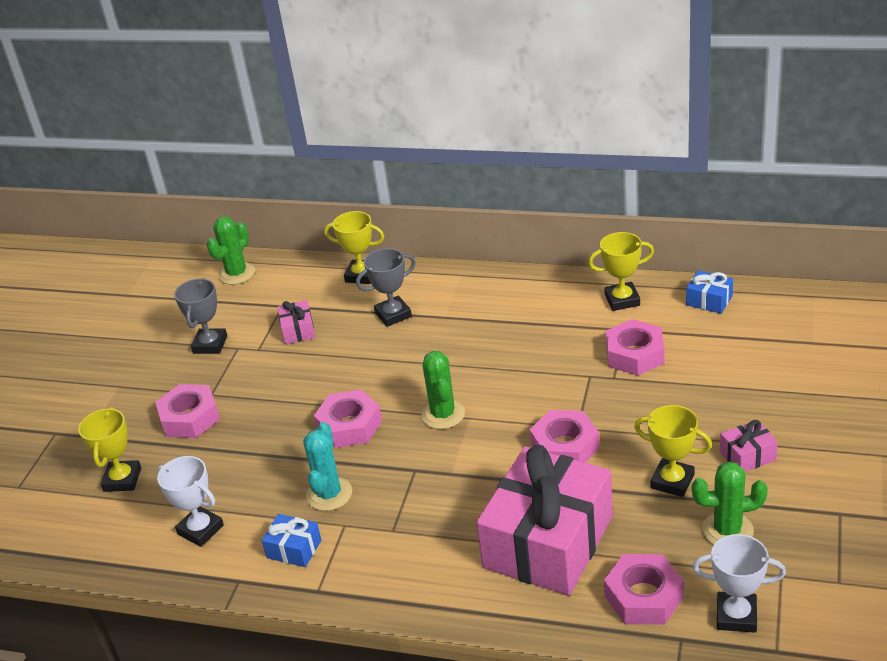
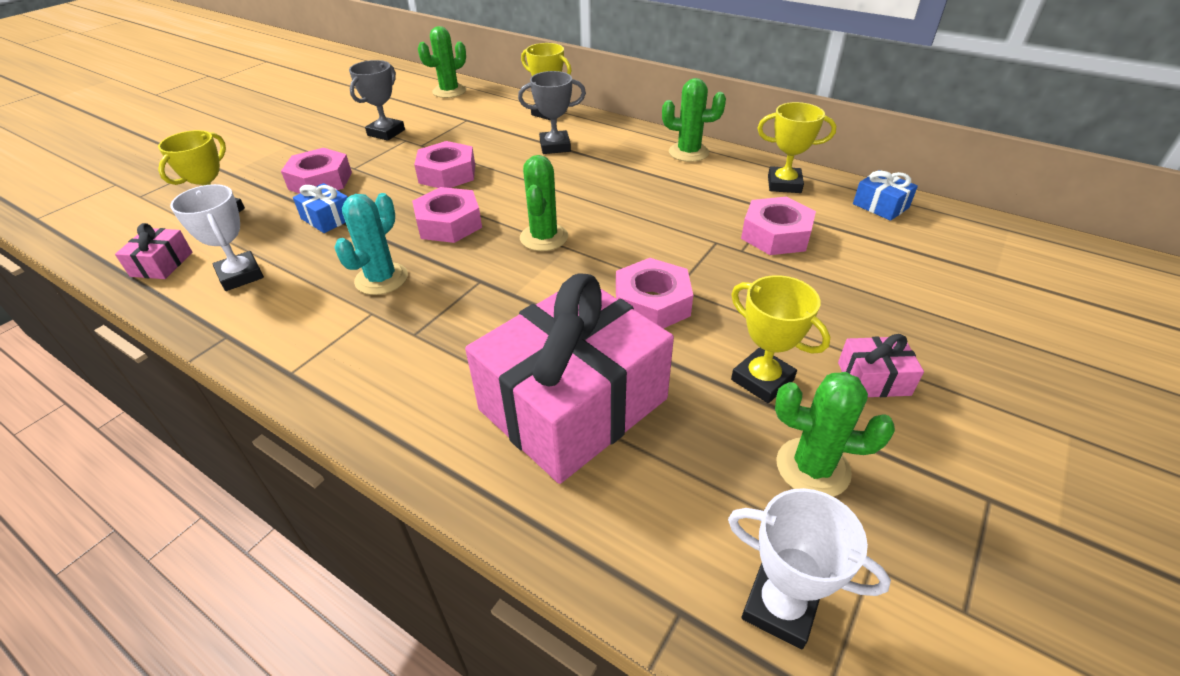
camera: 15 degrees right, 5 degrees up
(294, 549) = (305, 321): blue gift -> blue gift (328, 218)
(298, 330) = (465, 139): pink gift -> pink gift (161, 264)
(523, 287) = (688, 152): none -> green cactus
(644, 596) = (656, 522): pink nut -> pink nut (447, 174)

